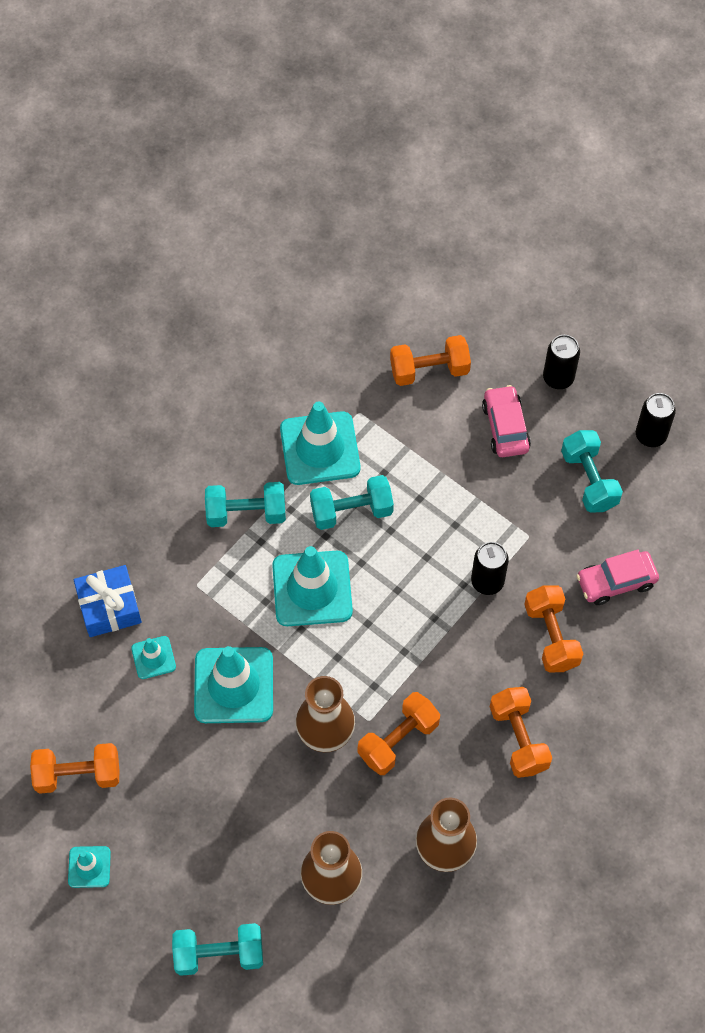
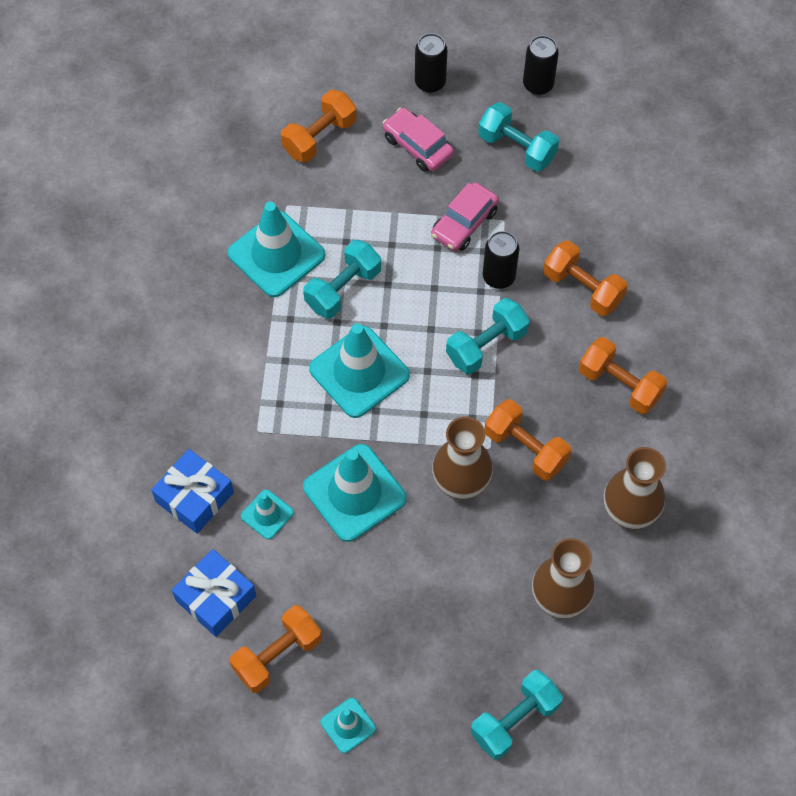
camera: 35 degrees left, 0 degrees up
(66, 698) = (216, 598): none -> blue gift
(246, 513) = (254, 345): turquoise dumbbell -> turquoise dumbbell (486, 345)
(398, 740) = (525, 448): orange dumbbell -> orange dumbbell turned 60 degrees counterclockwise
(616, 582) = (599, 214): pink car -> pink car (464, 223)

